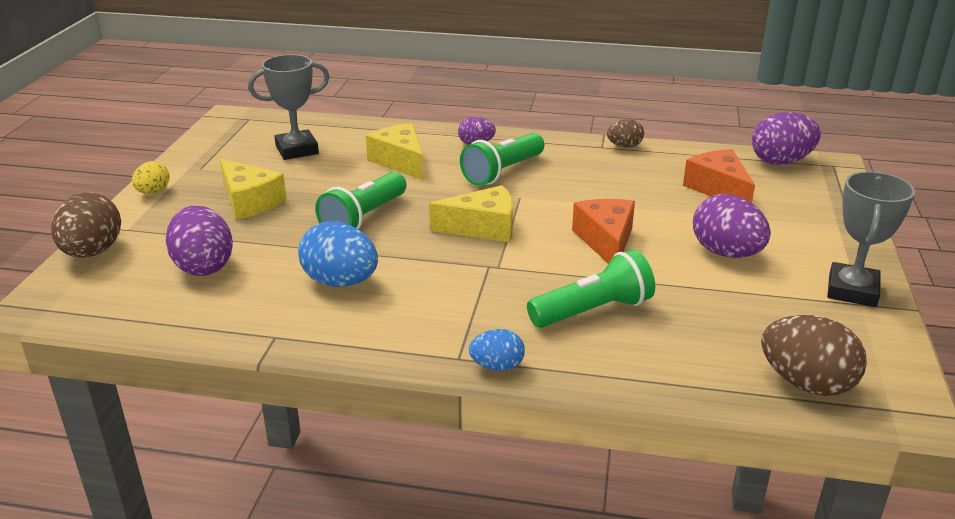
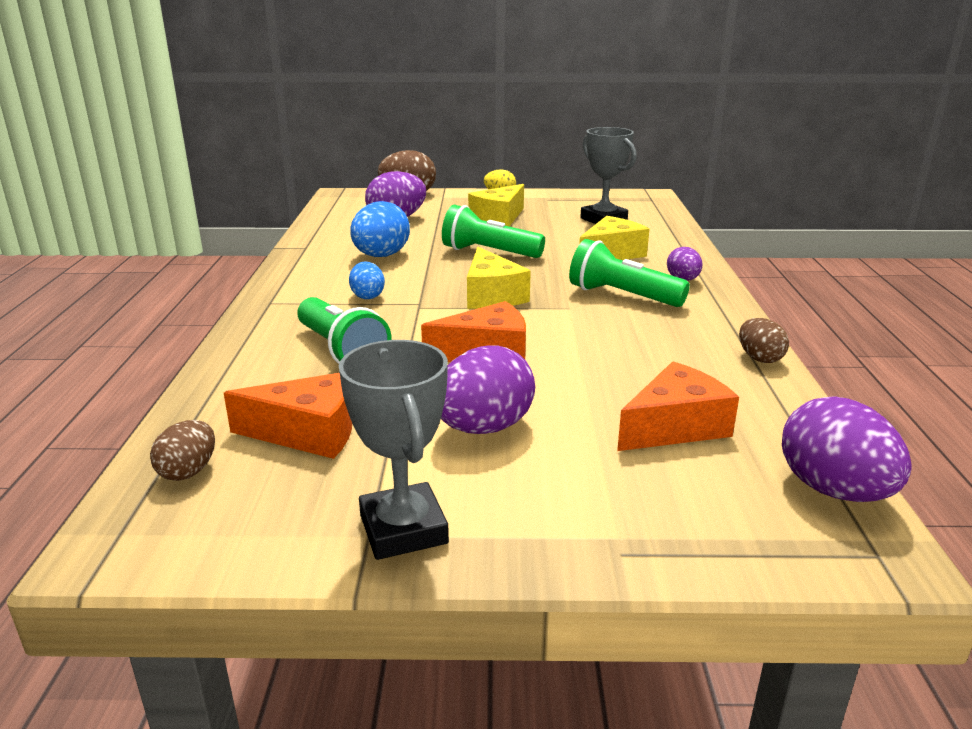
camera: 80 degrees right, 5 degrees down
(497, 366) = (254, 316): blue egg -> blue egg (367, 296)
(741, 327) = (308, 433): none -> orange cheese
(806, 383) = (188, 471): brown egg -> brown egg, size x0.57
(852, 290) = (403, 529): grey trophy -> grey trophy turned 60 degrees clockwise

